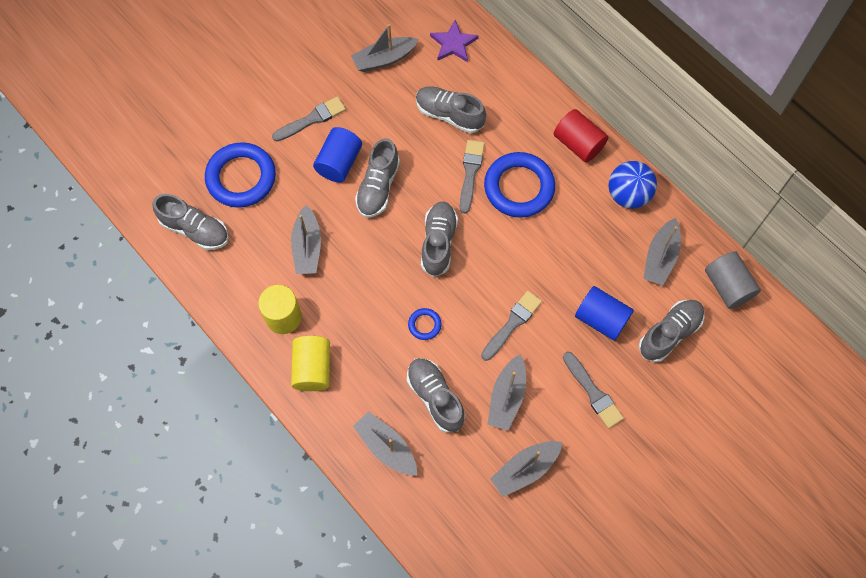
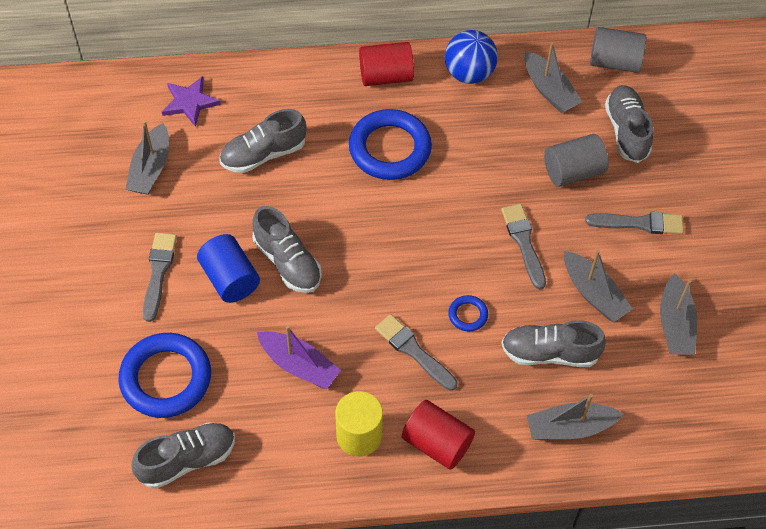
camera: 55 degrees left, 10 degrees down
(307, 247) = (299, 365): grey boat -> purple boat
(313, 368) = (437, 443): yellow cylinder -> red cylinder
(438, 243) = (391, 249): grey shoe -> none
(470, 173) = (340, 177): grey brush -> grey brush (413, 351)
(601, 319) = (573, 171): blue cylinder -> grey cylinder

